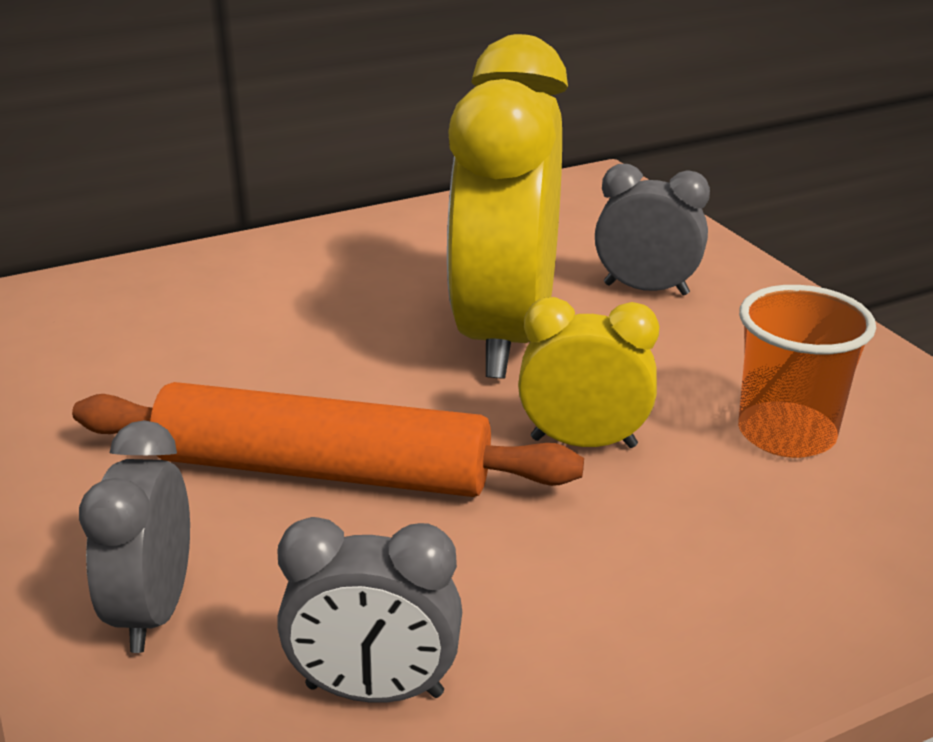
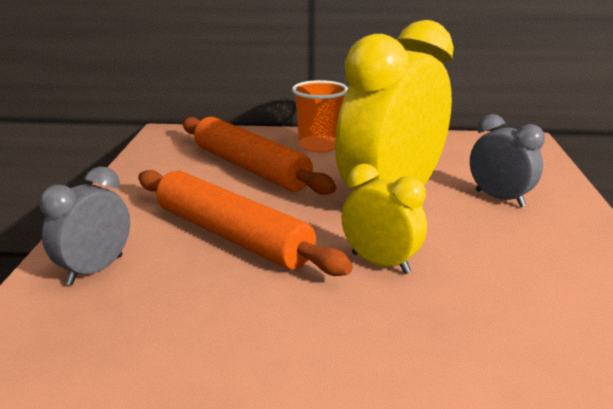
camera: 30 degrees right, 5 degrees down
(225, 337) = (250, 168): none -> orange rolling pin
(374, 690) = (146, 341): grey clock -> none
(786, 434) = (516, 296): orange cup -> orange cup (319, 145)

